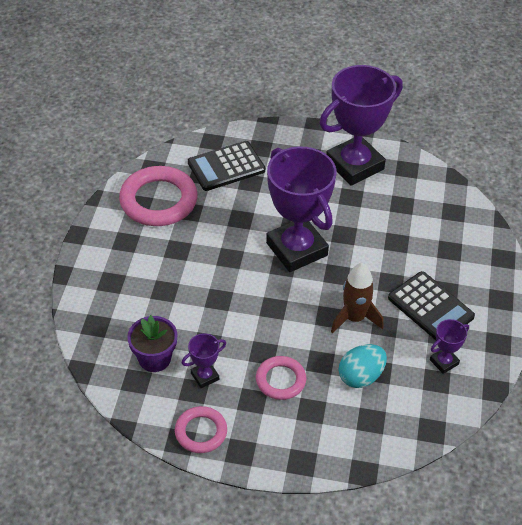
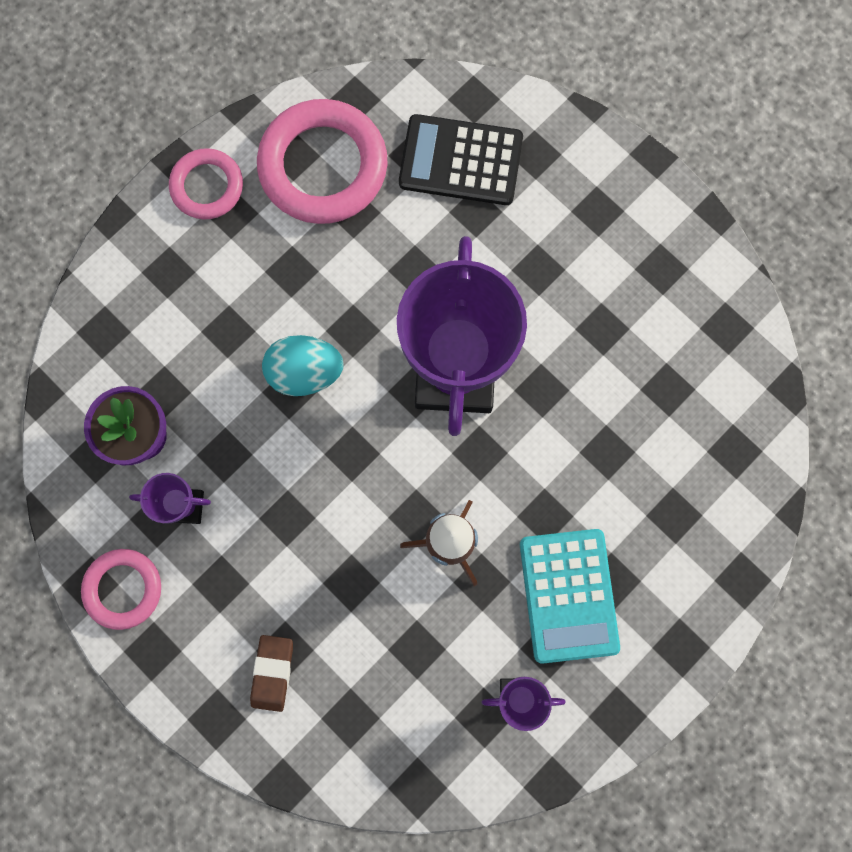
camera: 35 degrees right, 30 degrees up
(280, 380) = (278, 577): pink ring -> pink ring (207, 187)
(313, 423) = (272, 672): none -> brown eraser
(354, 165) = (652, 273): purple trophy -> none
(361, 376) = (387, 643): turquoise egg -> turquoise egg (305, 372)
(430, 307) = (568, 595): black calculator -> turquoise calculator

